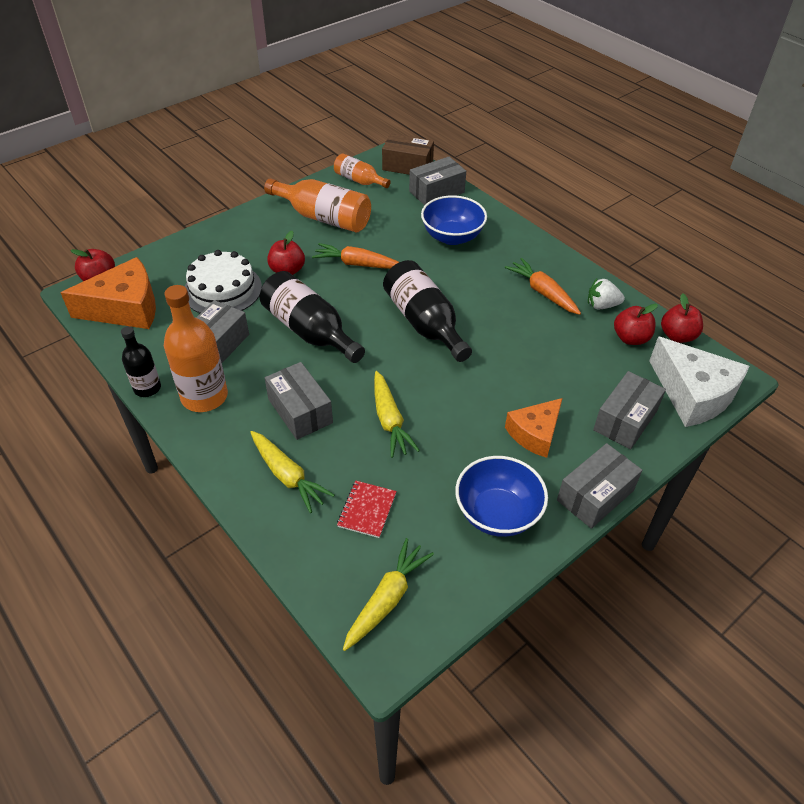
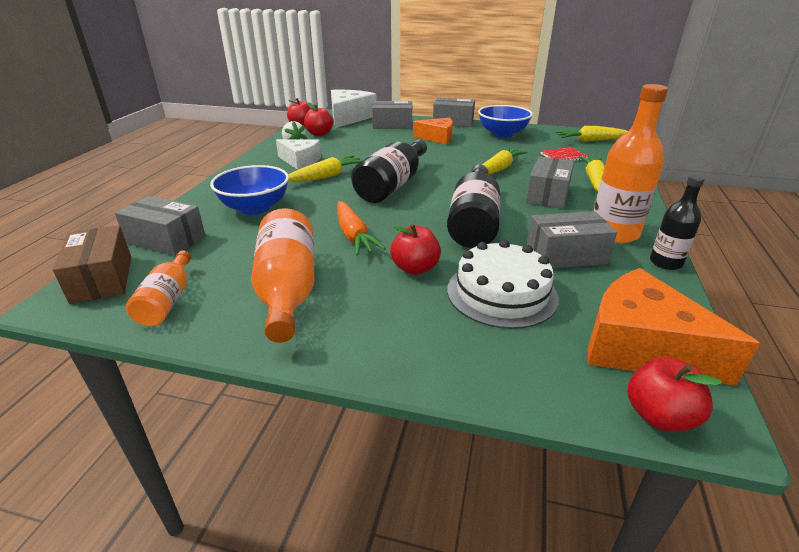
camera: 125 degrees left, 15 degrees down
(485, 293) = (326, 176): none -> yellow carrot
(542, 292) = (300, 161): orange carrot -> white cheese

